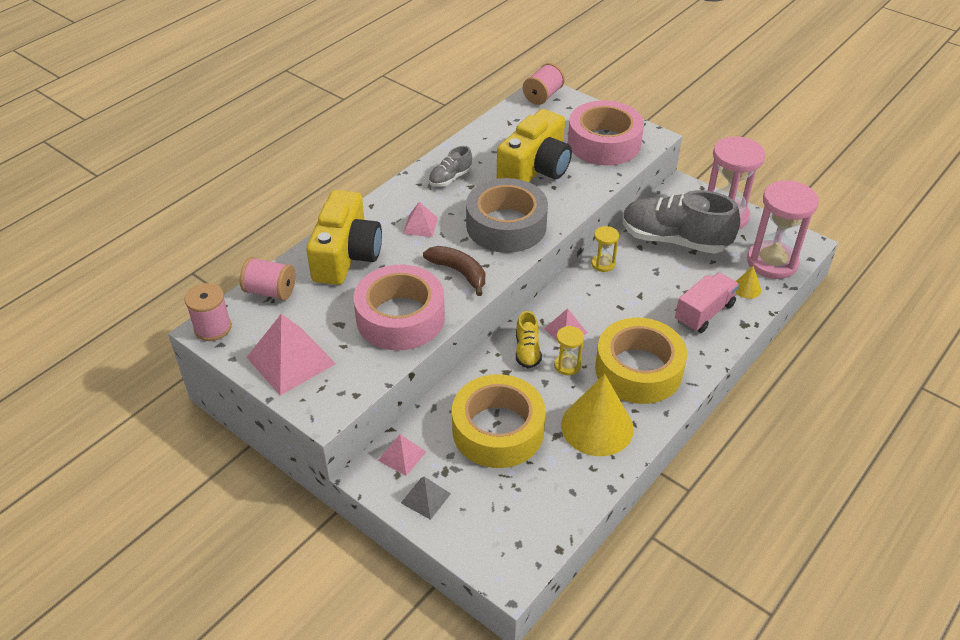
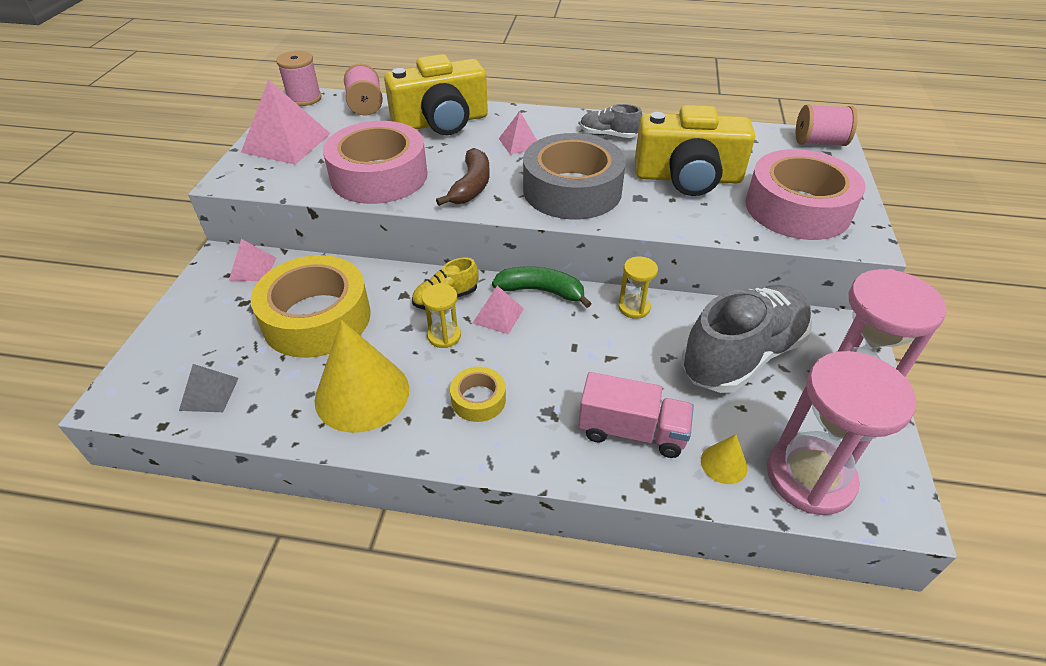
camera: 60 degrees right, 0 degrees up
(425, 498) = (204, 302): grey pyramid -> grey pyramid (209, 393)
(555, 299) = (541, 291): none -> green banana
(638, 370) = (478, 399): yellow tape -> yellow tape, size x0.46
(674, 240) = (741, 355): grey shoe -> grey shoe turned 60 degrees clockwise

